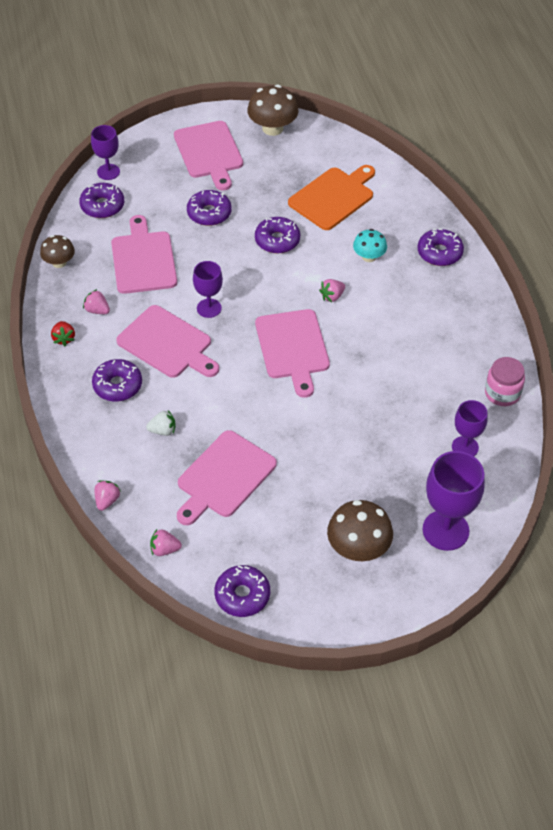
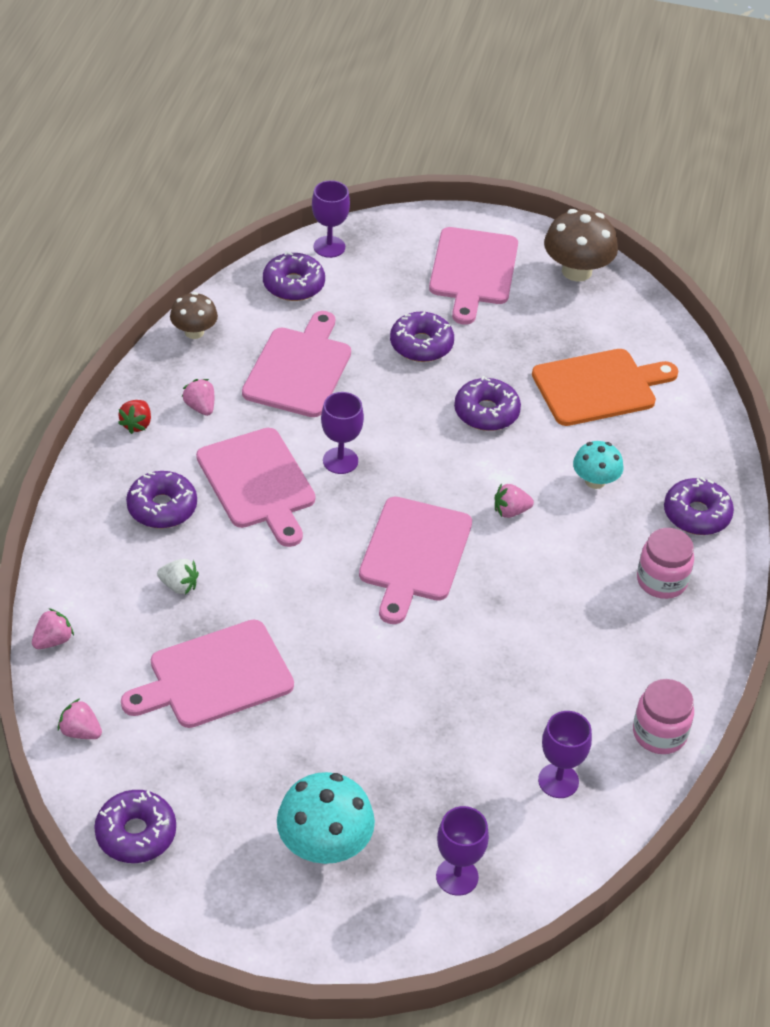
camera: 25 degrees right, 5 degrees down
(358, 548) = (324, 845): brown mushroom -> turquoise mushroom
(445, 301) = (661, 581): none -> pink jar
(445, 530) = (457, 876): purple goblet -> purple goblet, size x0.60

